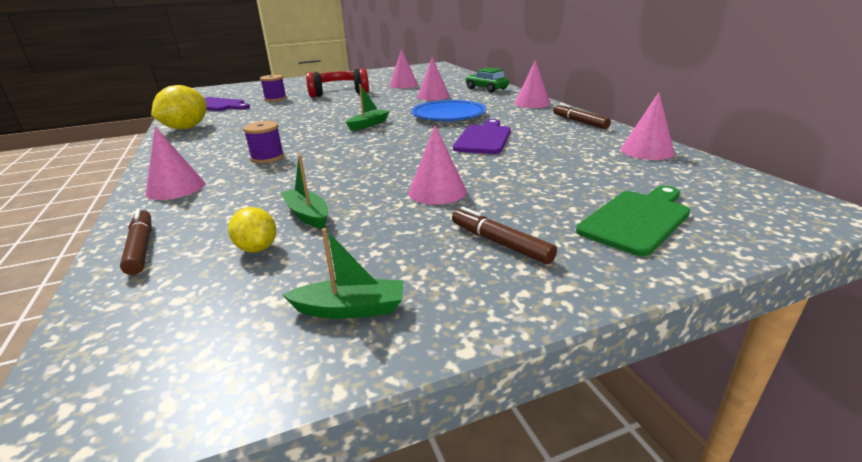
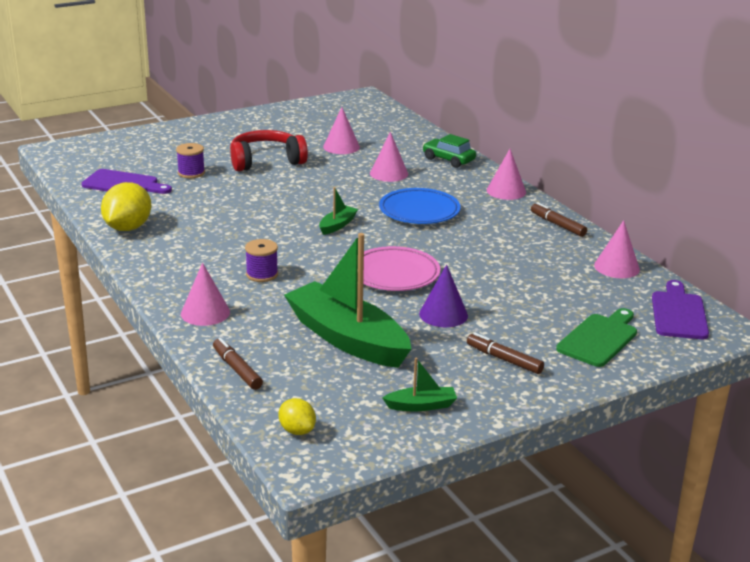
camera: 10 degrees left, 0 degrees up
(257, 248) = (329, 368): yellow lemon -> yellow lemon (297, 430)
(307, 215) = (347, 339): green boat -> green boat, size x2.35
(401, 157) = (394, 274): none -> pink plate
(437, 191) = (443, 314): pink cone -> purple cone
(483, 138) = (466, 249): purple cutting board -> purple cutting board (678, 313)

